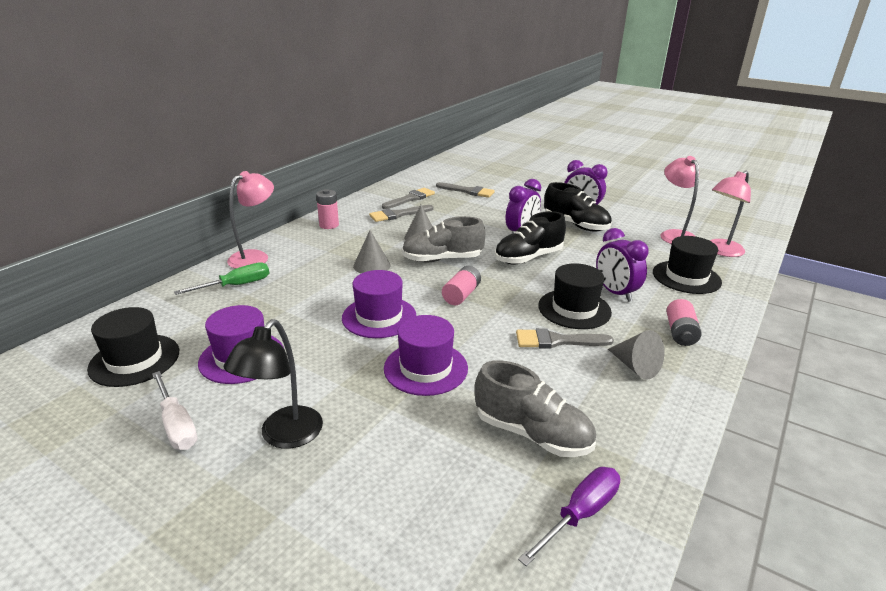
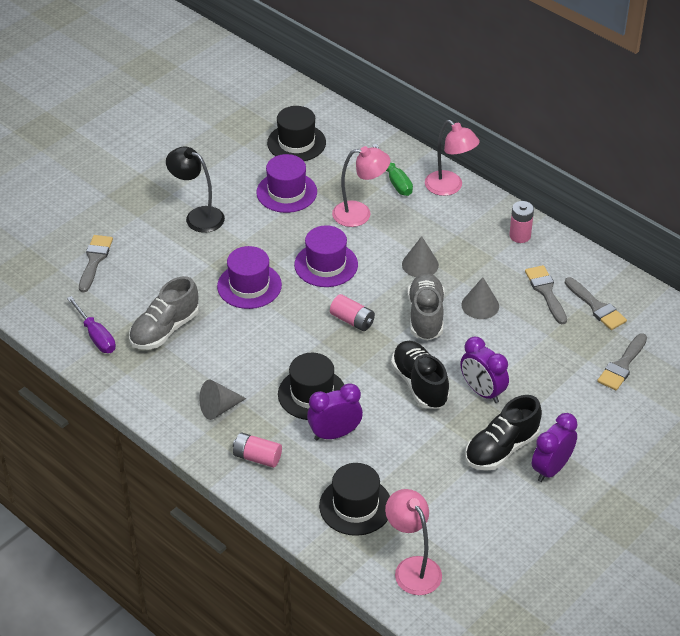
camera: 100 degrees right, 15 degrees up
(177, 425) = (222, 171): white screwdriver -> none
(557, 341) = (265, 369): grey brush -> grey brush (94, 260)
(674, 235) = (462, 540): pink lamp -> pink lamp (360, 214)

